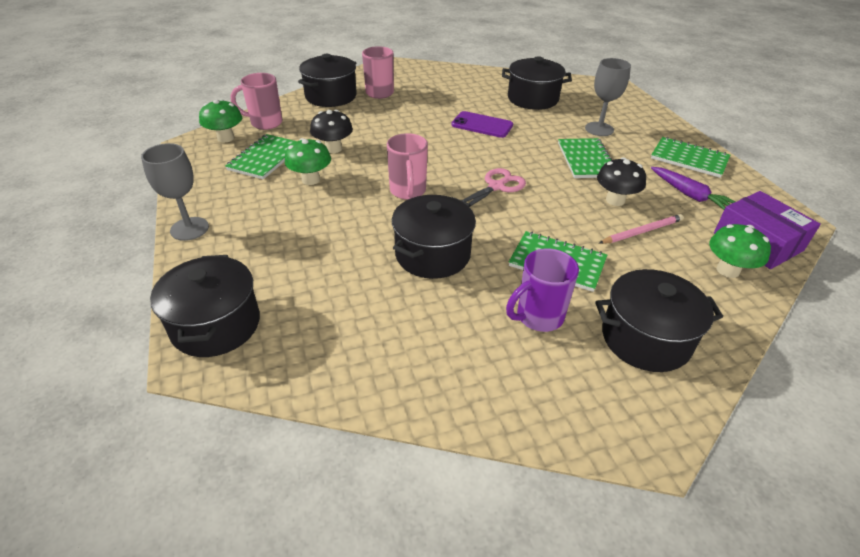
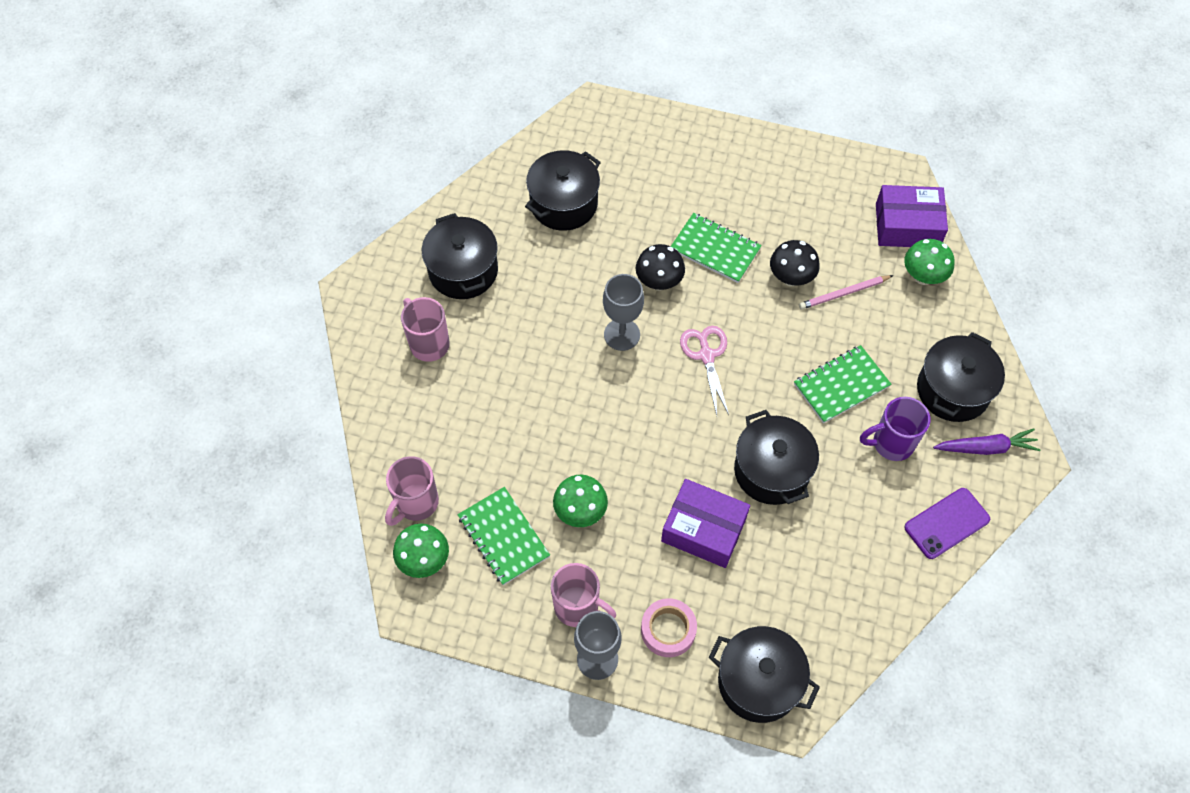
camera: 55 degrees left, 20 degrees up
(237, 254) = (668, 630): none -> pink tape
(331, 96) = (397, 401): black pot -> black pot (463, 271)
(333, 149) = (531, 460): black mushroom -> black mushroom (659, 282)
(344, 239) = (703, 529): none -> purple box
(408, 191) = (663, 435): pink mug -> pink mug (578, 607)
(482, 125) = (584, 291): purple phone -> purple phone (946, 523)
(538, 317) = (891, 443): purple mug -> purple mug turned 75 degrees clockwise
(599, 129) = (670, 194): grey goblet -> grey goblet (622, 334)
(642, 231) = (844, 293): pink pencil -> pink pencil turned 120 degrees counterclockwise
(689, 159) = (771, 167): green notebook -> none
(690, 195) = (822, 216): purple carrot -> purple carrot (986, 448)

